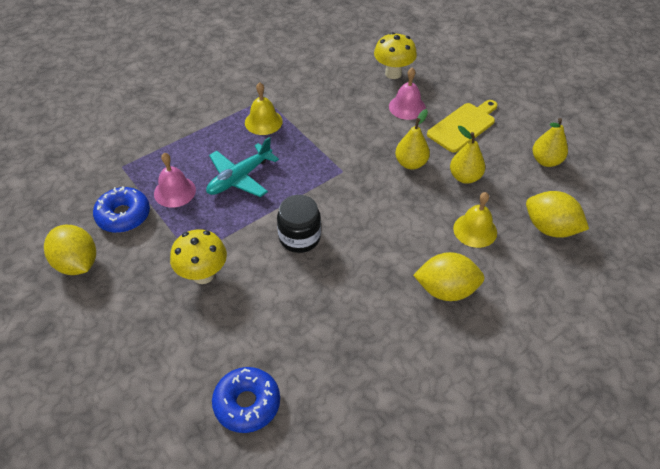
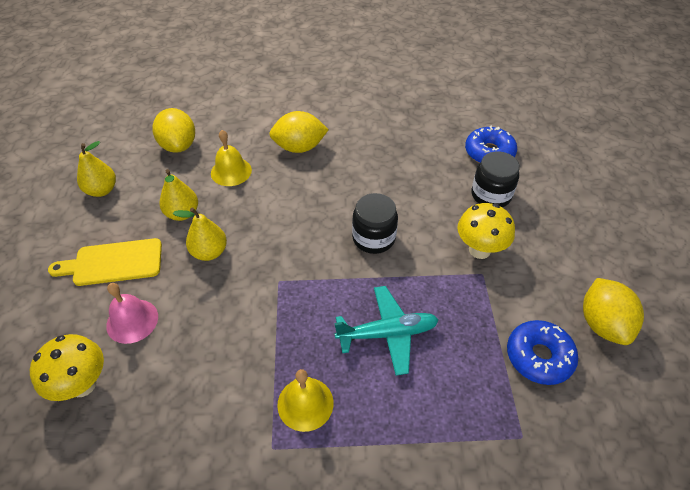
camera: 145 degrees left, 0 degrees up
(175, 191) = (469, 357): pink bell -> none
(218, 341) = (491, 195): none -> black jar
(446, 290) = (299, 147): yellow lemon -> yellow lemon turned 45 degrees counterclockwise

